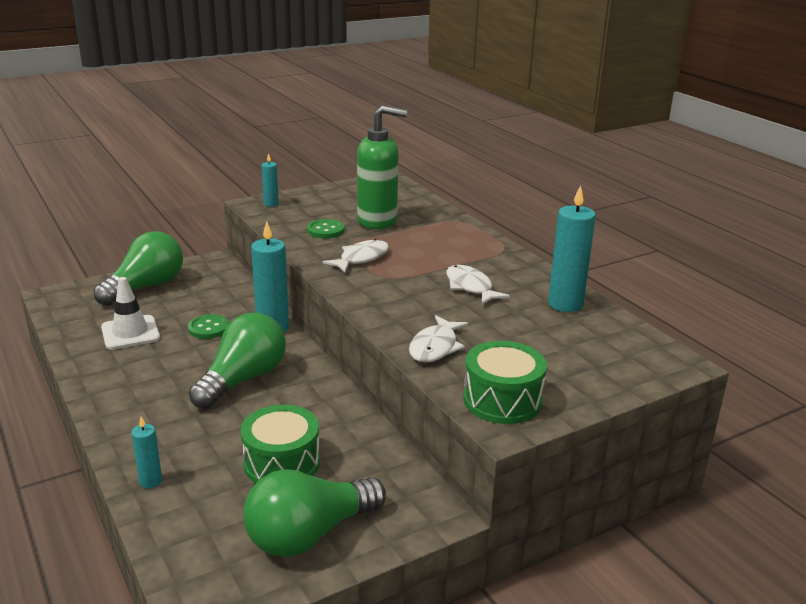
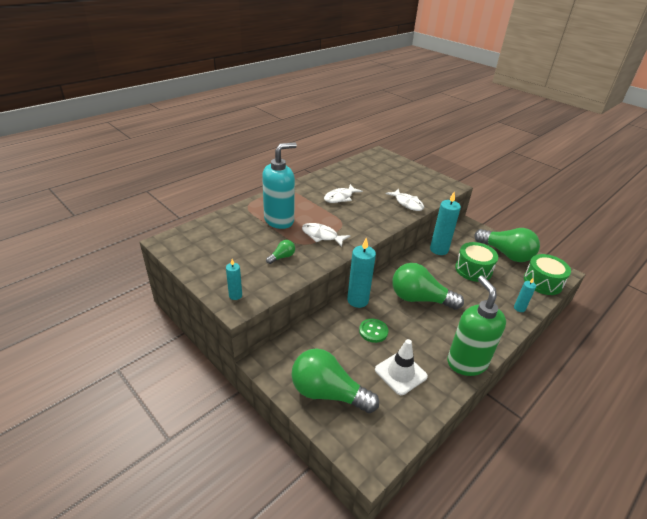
camera: 105 degrees left, 10 degrees up
(325, 230) = (282, 257): green button -> green light bulb
(378, 221) = (257, 237): green soap dispenser -> green soap dispenser (466, 362)
(413, 236) = (279, 220): none -> turquoise soap dispenser
(435, 347) = (407, 203): white fish -> white fish turned 45 degrees clockwise
(502, 400) = (435, 186): green drum -> green drum (542, 282)
(565, 304) = (344, 173): turquoise candle -> turquoise candle (439, 249)

